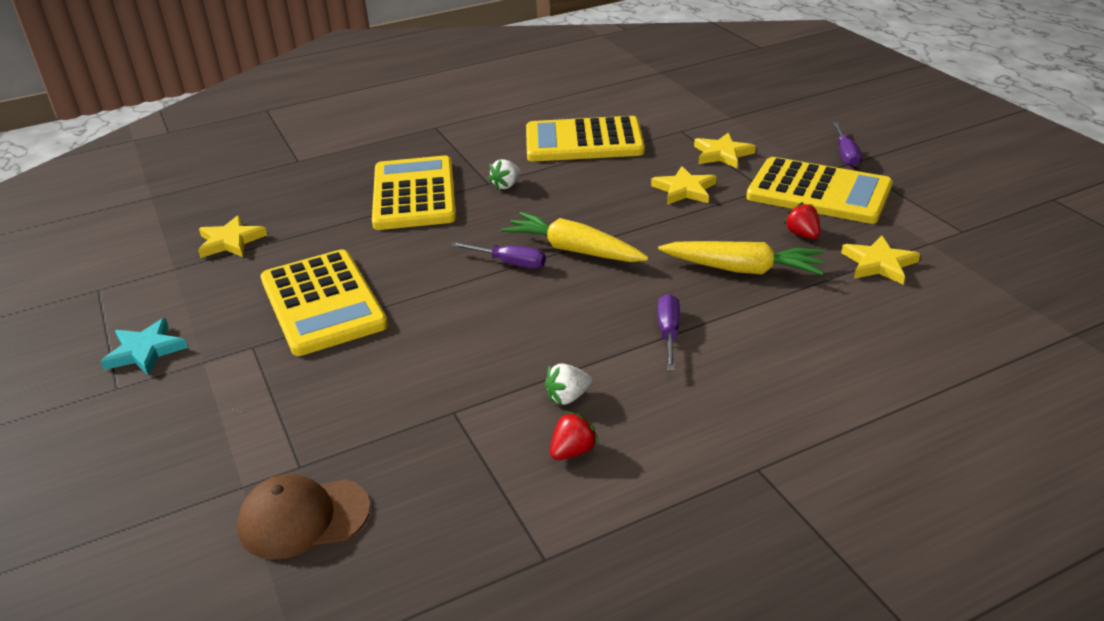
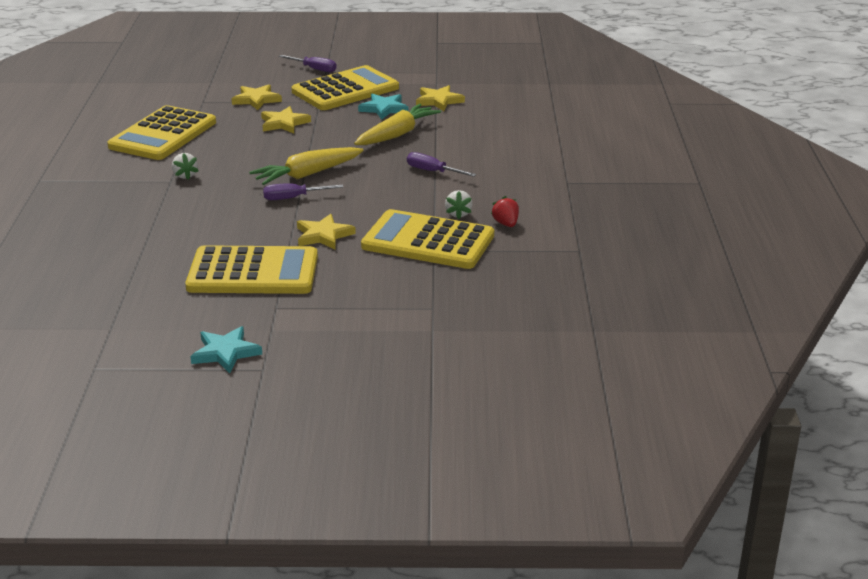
camera: 65 degrees left, 5 degrees down
(230, 241) = (101, 298): yellow star -> yellow star (323, 235)
(303, 518) = (482, 313): brown cap -> none
(414, 194) = (143, 211): yellow calculator -> yellow calculator (428, 241)
(510, 263) = (293, 198): purple screwdriver -> purple screwdriver turned 150 degrees counterclockwise
(802, 234) = (384, 109): red strawberry -> turquoise star

